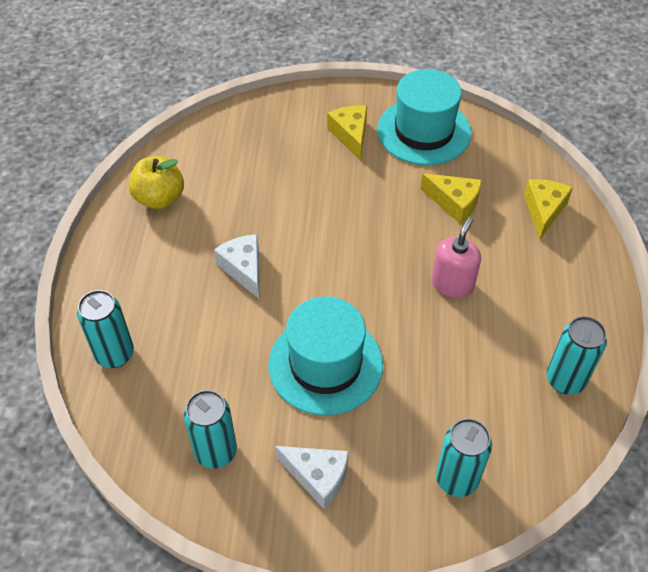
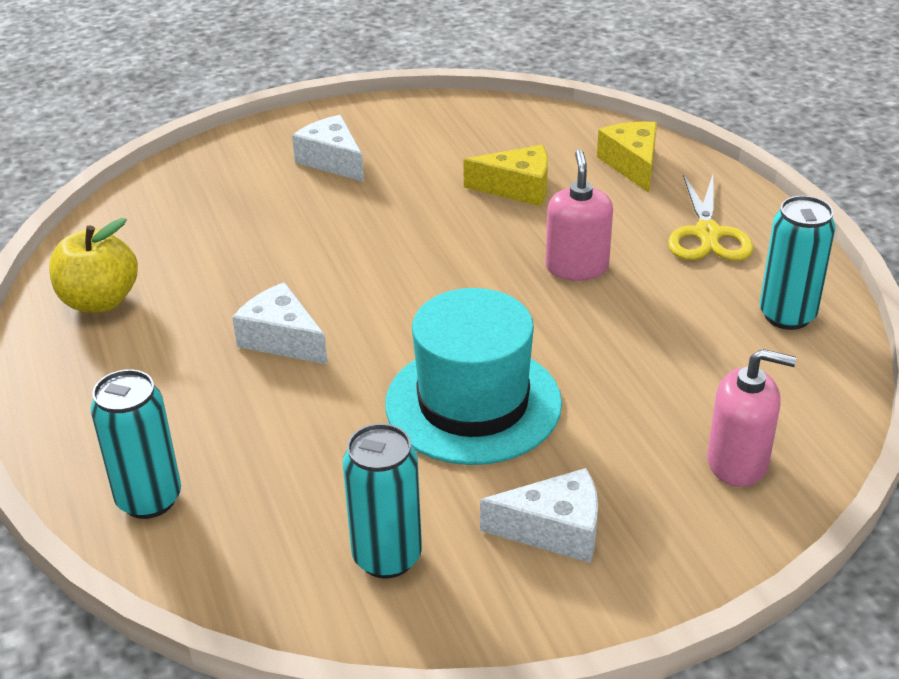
camera: 25 degrees left, 15 degrees down
(351, 135) = (332, 161): yellow cheese -> white cheese
(423, 131) = (426, 132): turquoise hat -> none
(456, 479) = (737, 462): turquoise can -> pink soap dispenser
(556, 291) = (707, 234): none -> yellow scissors

